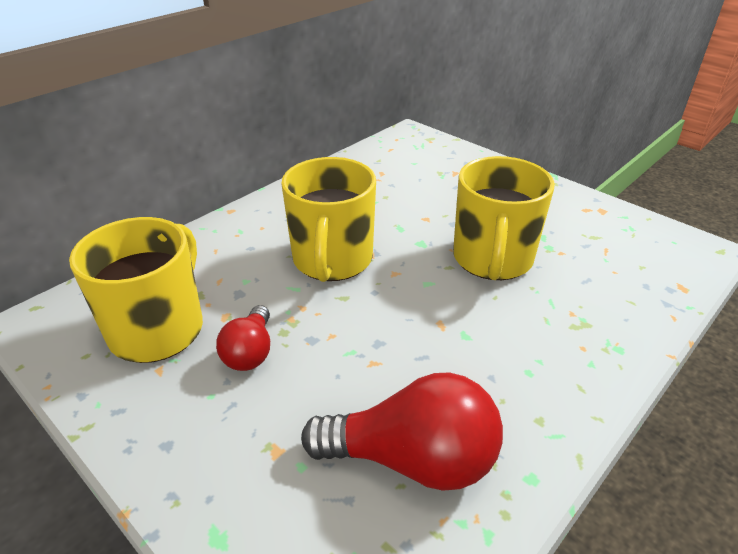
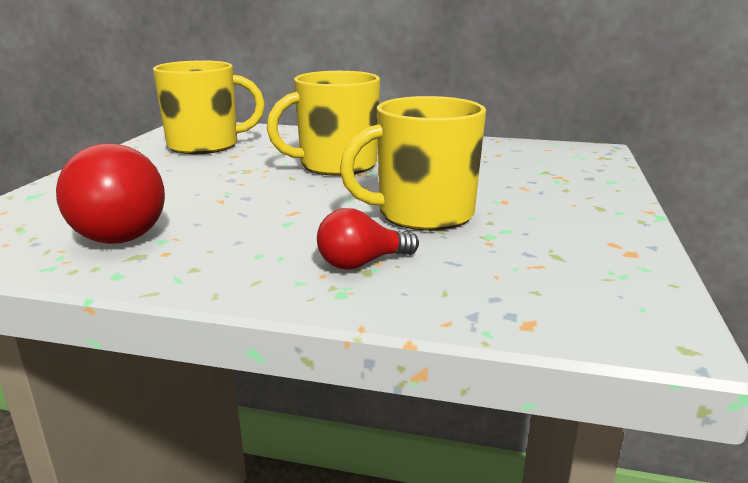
camera: 60 degrees right, 15 degrees down
(250, 352) = (201, 168): red light bulb -> red light bulb (362, 263)

